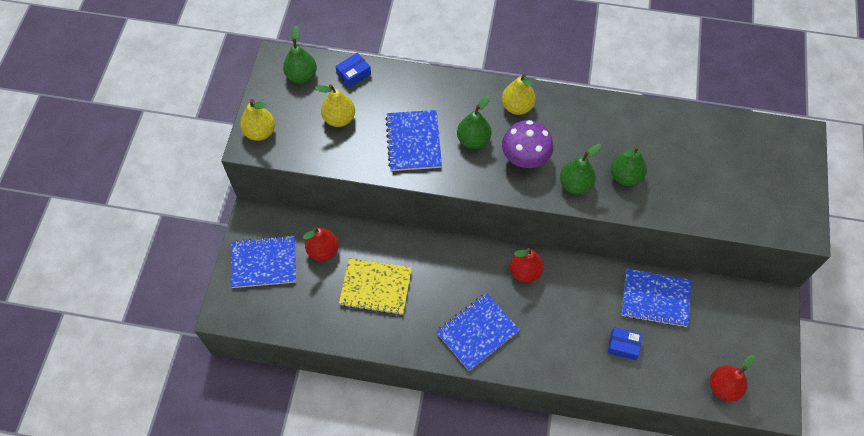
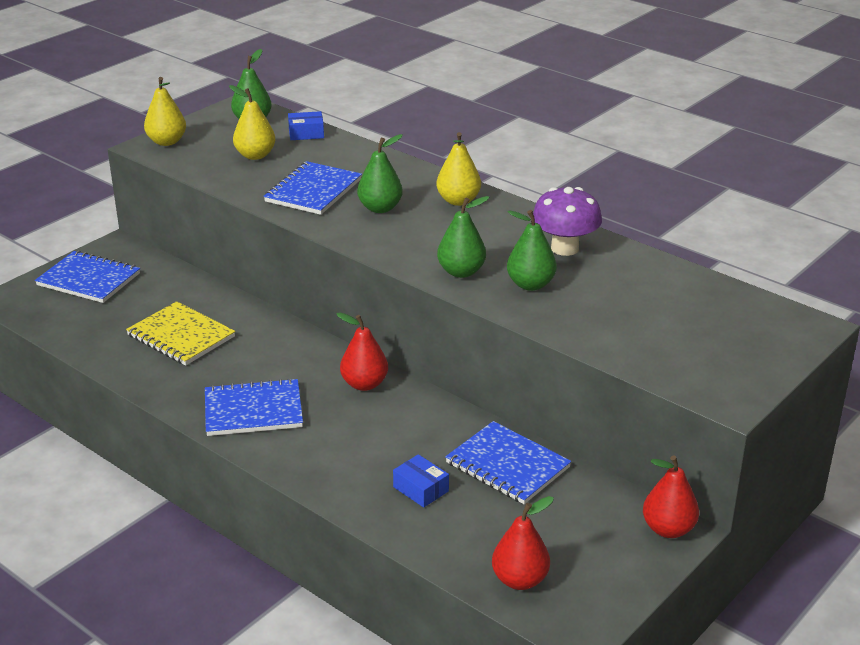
camera: 30 degrees right, 30 degrees down
(323, 251) = (158, 291): red pear -> red pear (668, 529)
(525, 158) = (423, 237): purple mushroom -> purple mushroom (565, 248)

